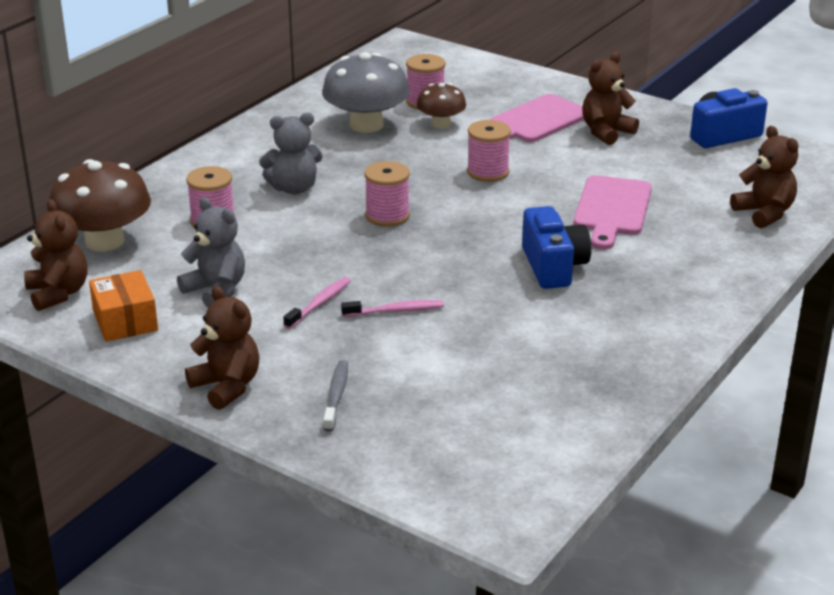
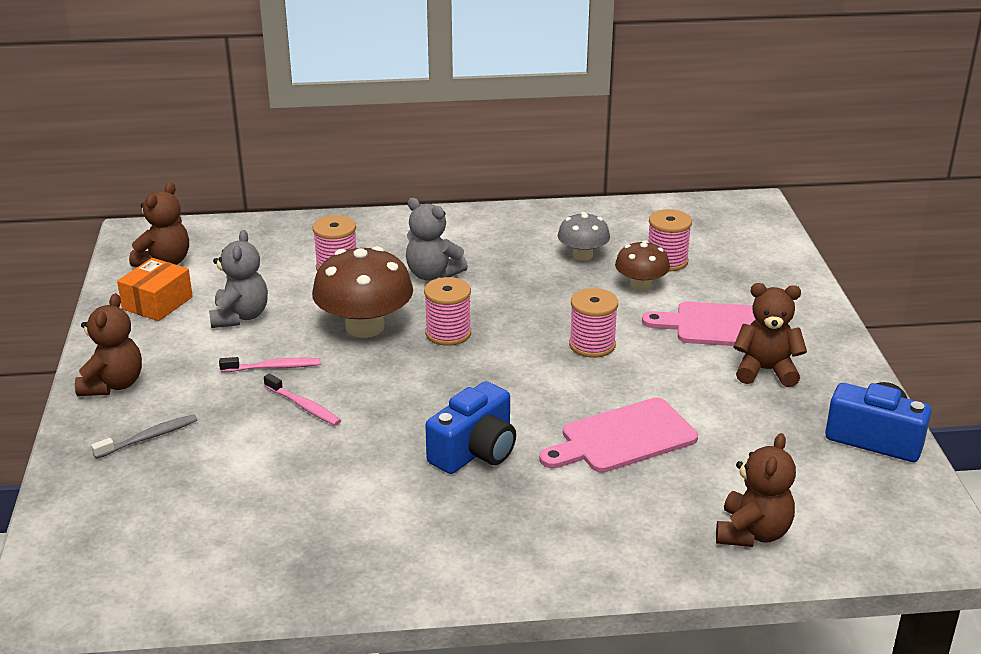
camera: 50 degrees right, 0 degrees up
(104, 241) = (254, 243): brown mushroom -> brown mushroom (365, 327)
(366, 125) = (582, 255): grey mushroom -> grey mushroom, size x0.57

